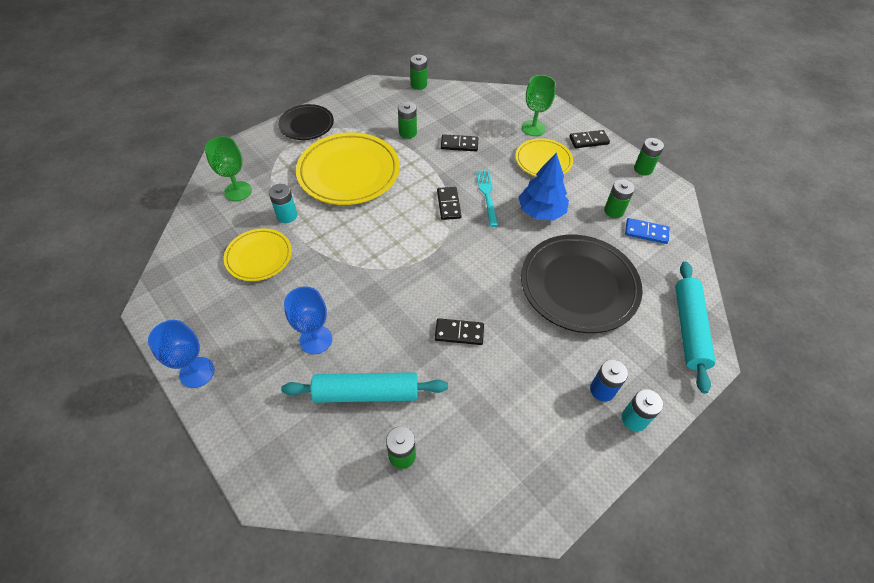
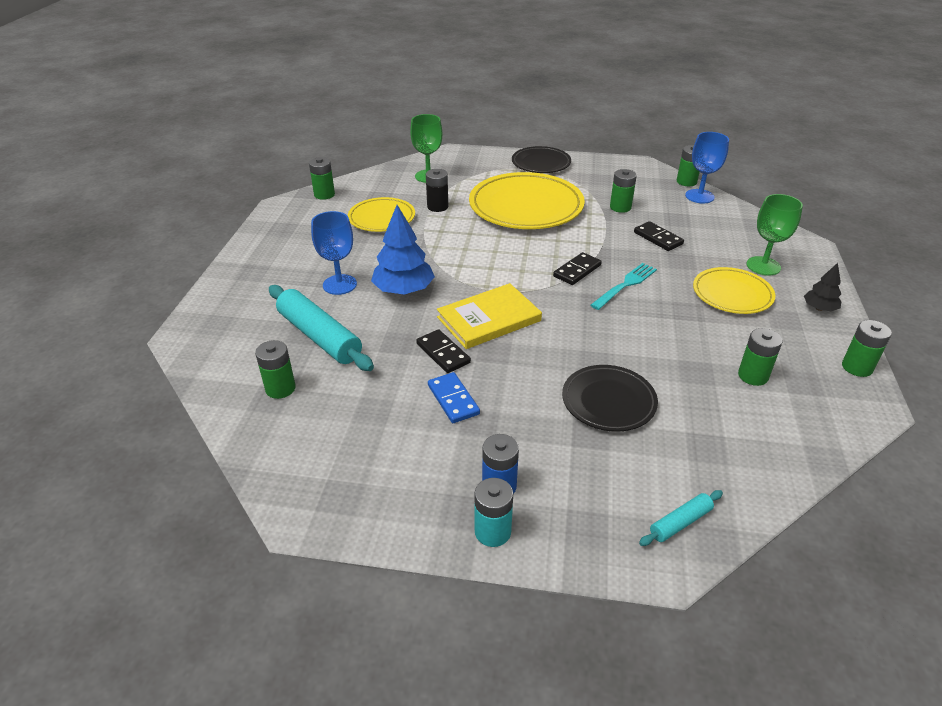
camera: 50 degrees right, 15 degrees down
(175, 269) = (324, 194): none -> green battery
(197, 372) = (250, 252): blue goblet -> blue goblet (699, 196)
(287, 216) = (437, 207): turquoise battery -> black battery
(449, 284) = (489, 319): none -> yellow book
(541, 211) = (663, 327): blue tree -> blue tree (404, 290)
(578, 286) = (608, 401): black plate -> black plate, size x0.57
(588, 141) = (819, 308): black domino -> black tree
(646, 232) = (766, 416): blue domino -> blue domino (453, 399)
(689, 329) = (680, 522): turquoise rolling pin -> turquoise rolling pin, size x0.48

